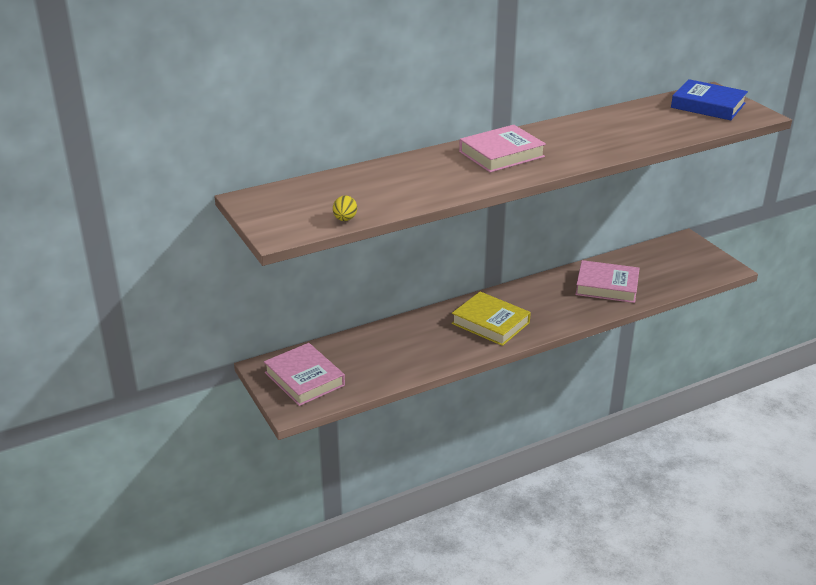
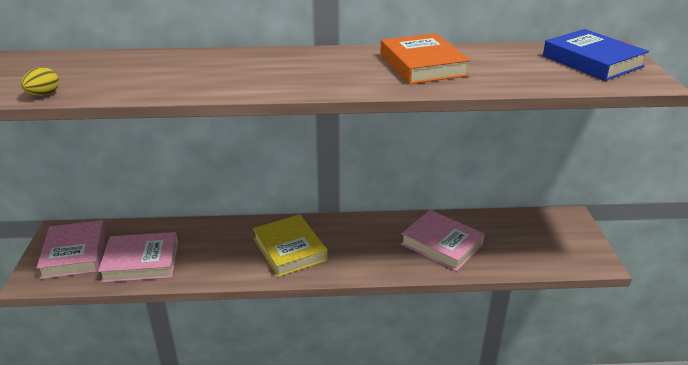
camera: 25 degrees right, 0 degrees up
(501, 154) = (291, 66): pink book -> pink book (141, 261)
(596, 133) = (422, 65): none -> orange book

